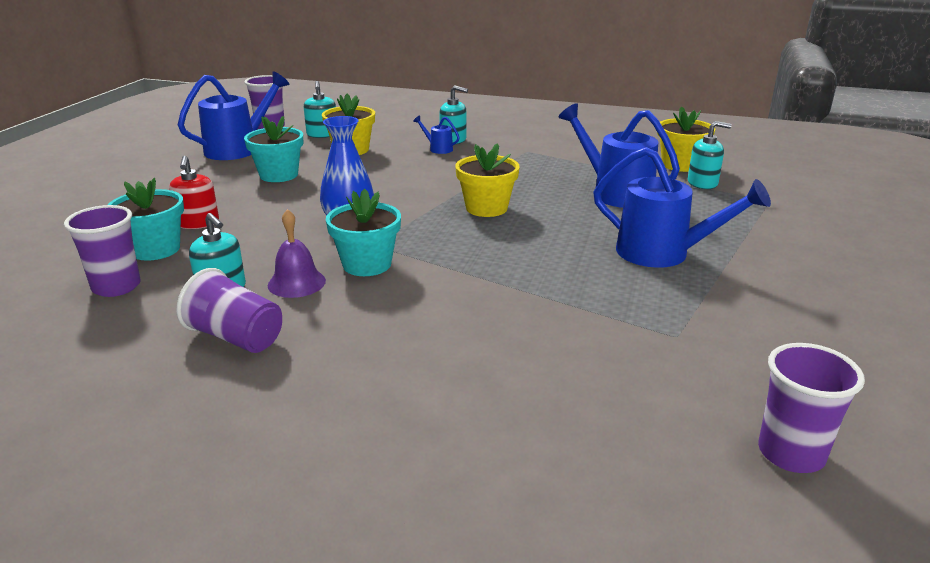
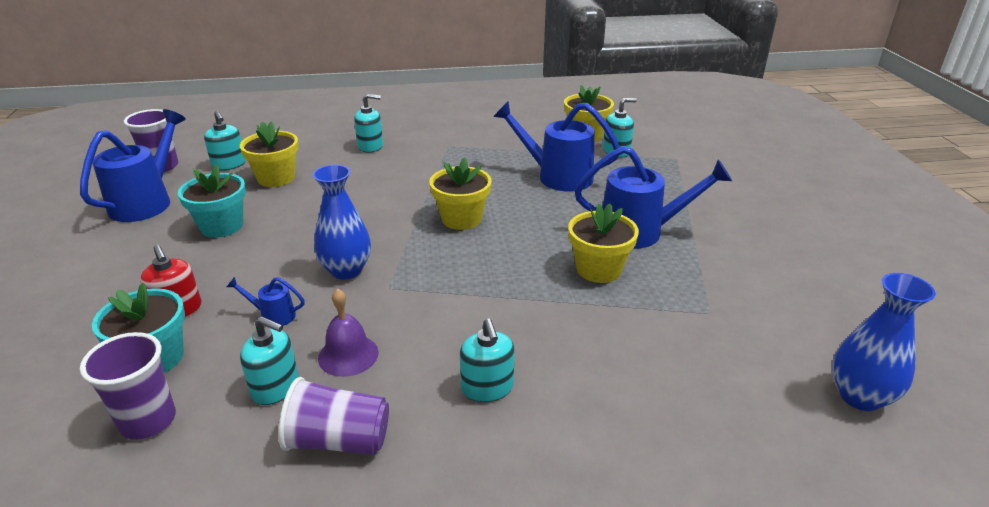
camera: 25 degrees left, 5 degrees up
(367, 264) = (401, 313): turquoise flower pot -> none
(391, 336) = (487, 387): none -> turquoise soap dispenser
(438, 149) = (363, 159): blue watering can -> blue watering can (273, 315)
(587, 274) = (598, 269): none -> yellow flower pot
(791, 453) = (860, 396): purple cup -> blue vase

